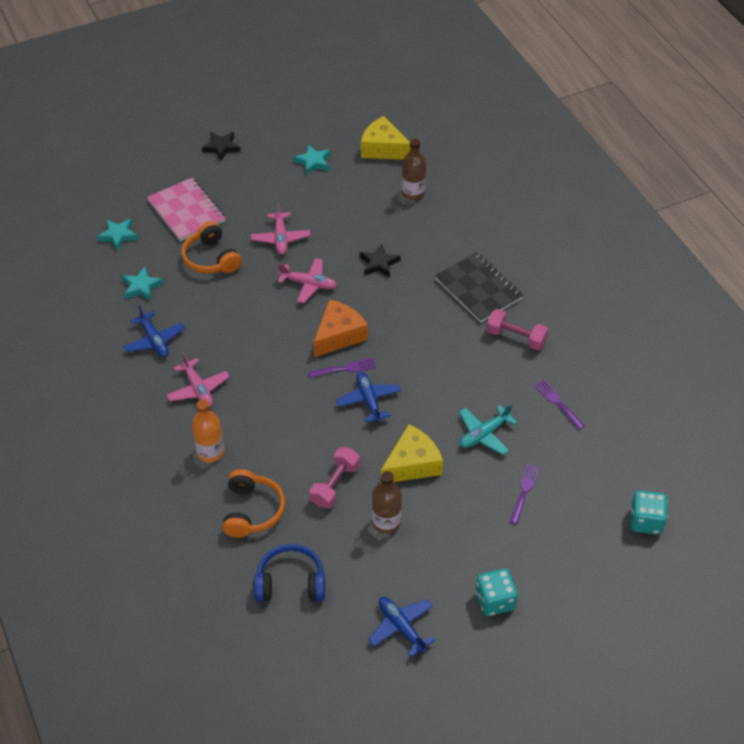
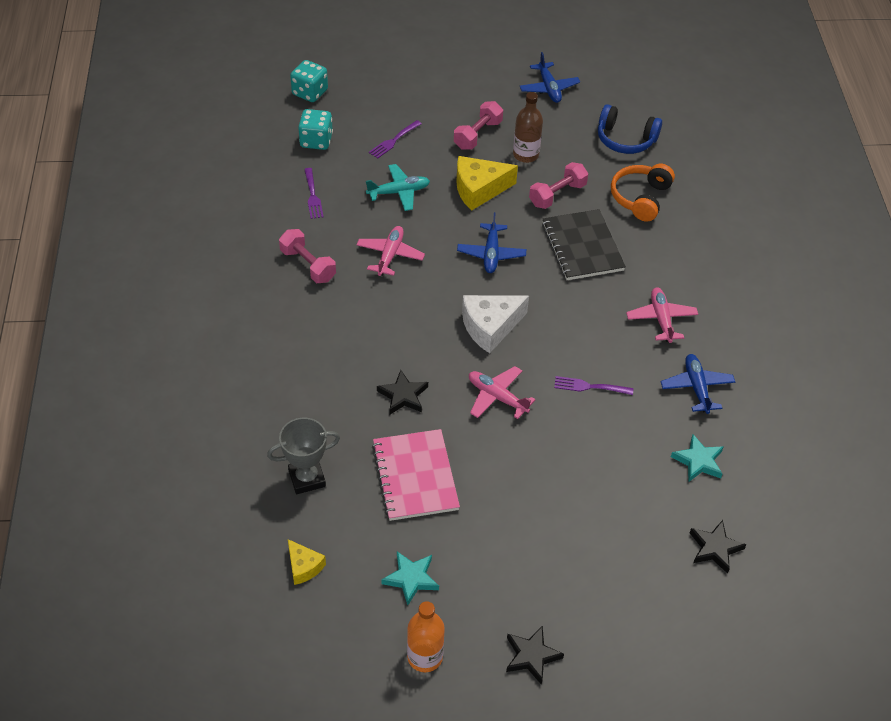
camera: 160 degrees left, 0 degrees up
(118, 235) = (715, 548): turquoise star -> black star
(186, 211) = (614, 556): pink notebook -> pink notebook (415, 476)
(210, 452) = (665, 256): orange bottle -> orange bottle (425, 657)
(211, 258) = (602, 471): orange headphones -> none
(280, 238) = (505, 470): pink plane -> pink plane (390, 255)
(339, 335) = (490, 327): orange cheese -> white cheese
(345, 369) = (500, 291): purple fork -> purple fork (589, 386)
(383, 148) = (304, 567): yellow cheese -> yellow cheese, size x0.56
(413, 193) = (307, 478): brown bottle -> grey trophy
(446, 530) = (477, 135): none -> pink dumbbell
(478, 289) = (311, 327): black notebook -> black notebook (582, 247)
(495, 601) = (467, 82): turquoise dice -> turquoise dice (316, 141)

